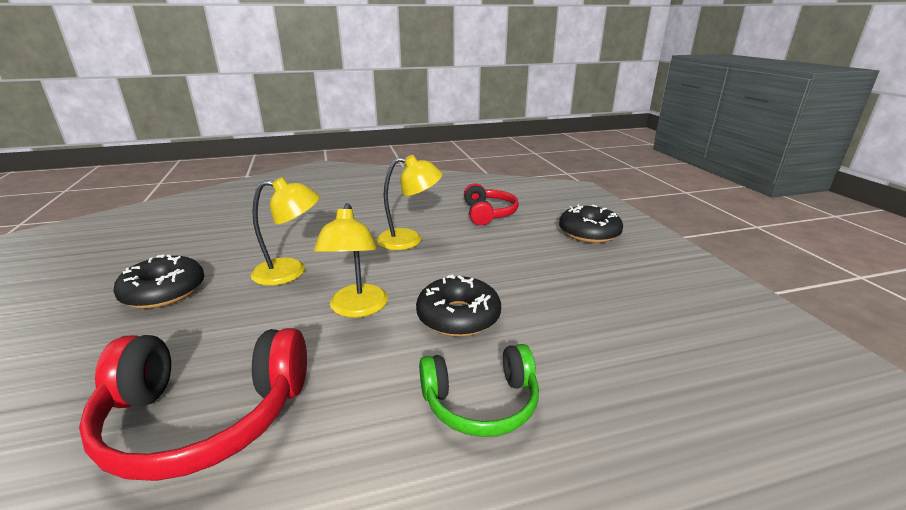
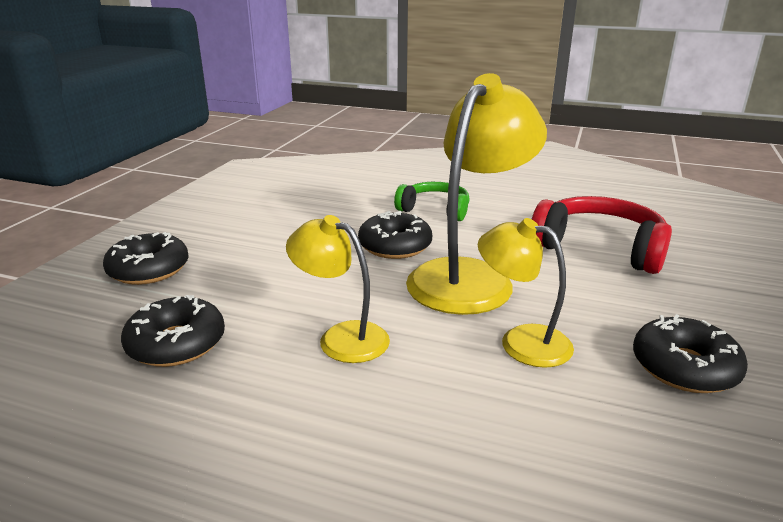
camera: 145 degrees left, 0 degrees up
(357, 309) = (470, 276): yellow lamp -> yellow lamp, size x1.76
(488, 213) = (176, 343): red headphones -> black donut

